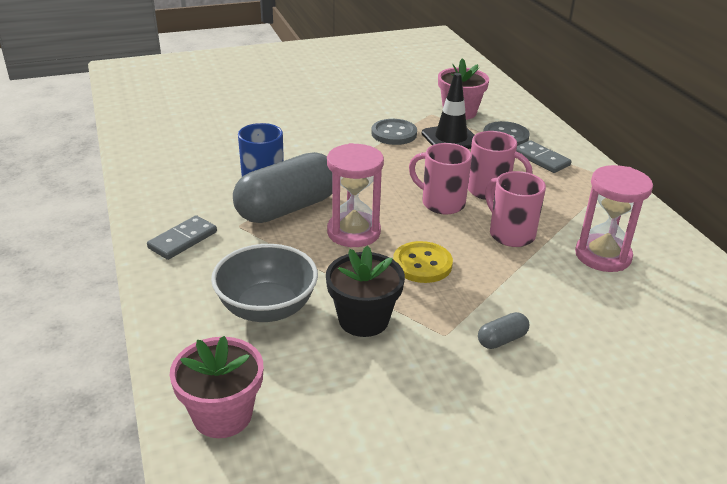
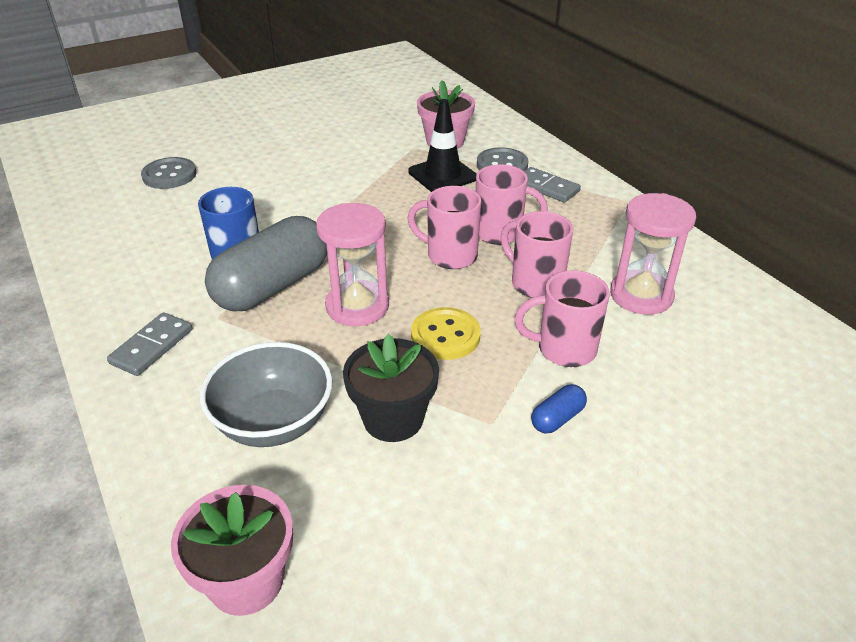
camera: 10 degrees left, 5 degrees up
(394, 134) = (377, 176): grey button -> grey button (169, 175)
(502, 340) = (557, 418): grey capsule -> blue capsule
(522, 288) = (564, 349): none -> pink mug

